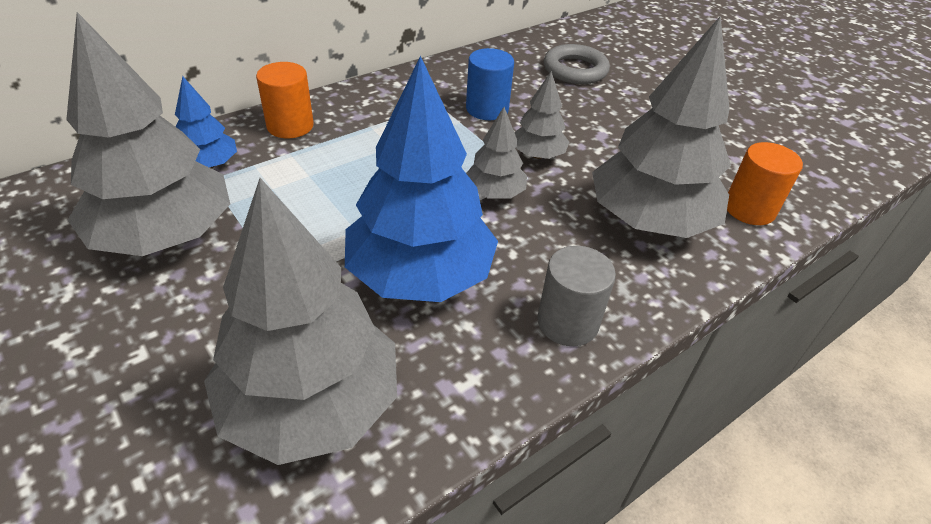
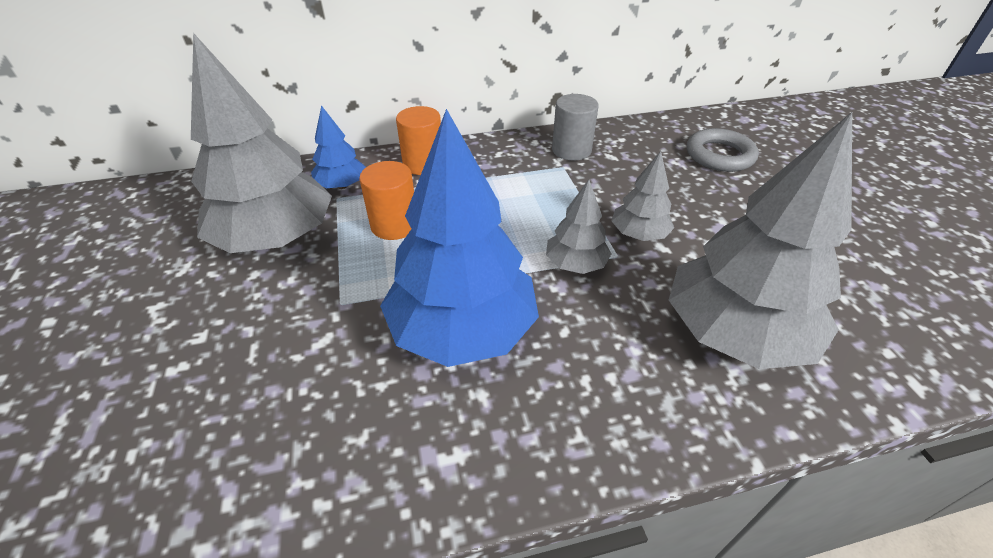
camera: 25 degrees right, 0 degrees up
(311, 404) = (300, 429): grey tree -> none
(487, 109) = (608, 179): blue cylinder -> none
(567, 322) = (587, 424): grey cylinder -> grey cylinder (571, 150)
(749, 209) = (870, 350): orange cylinder -> orange cylinder (394, 225)

